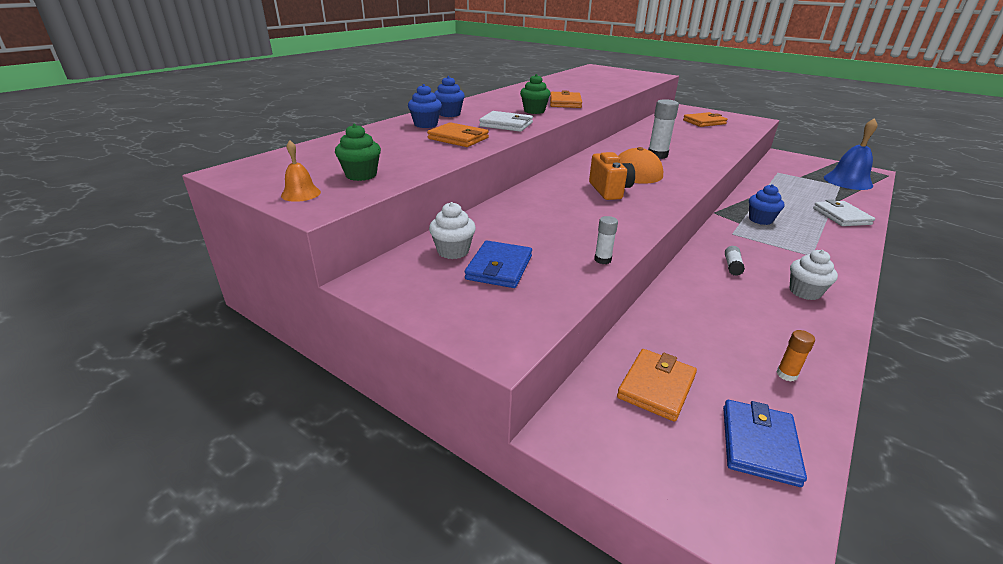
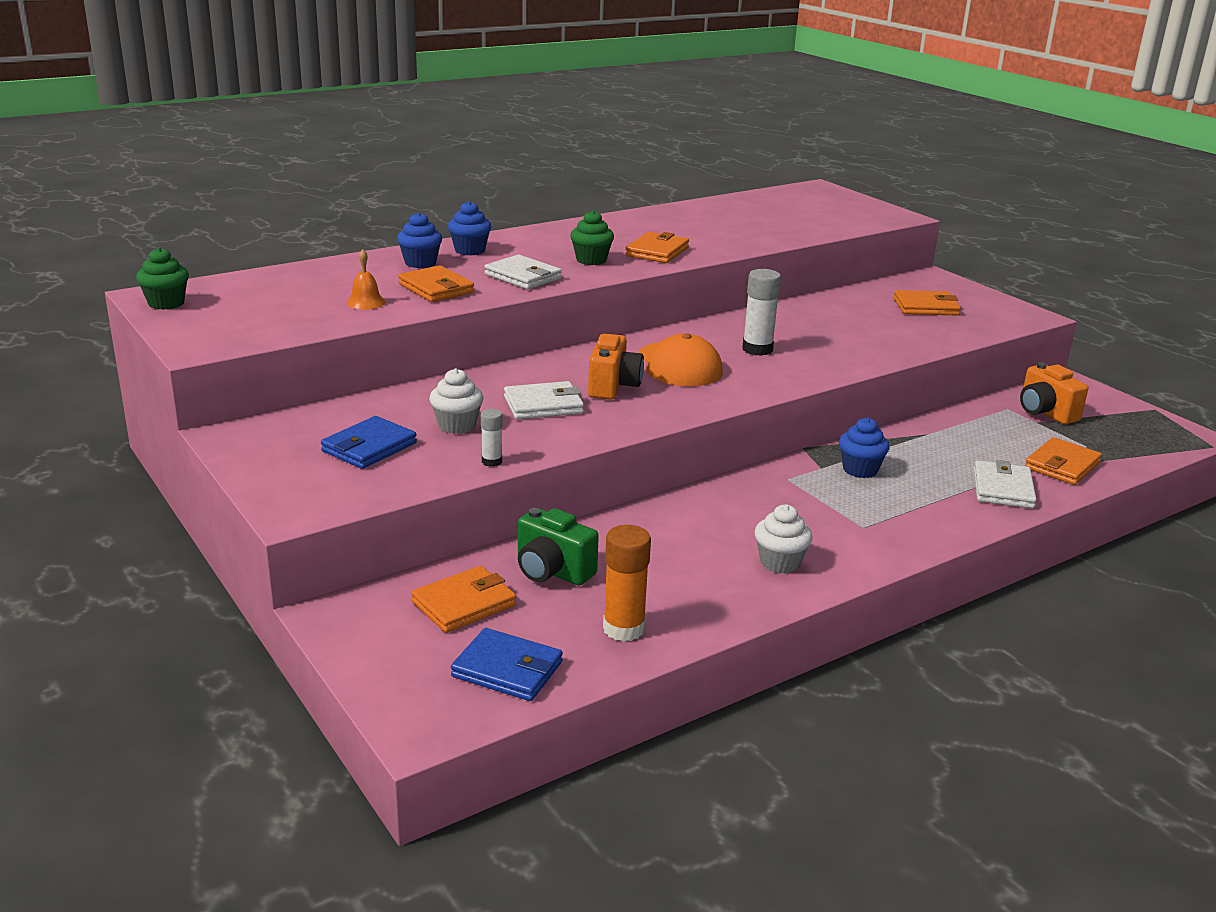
camera: 20 degrees right, 5 degrees down
(301, 194) = (196, 331): orange bell -> orange bell (365, 302)
(361, 175) = (275, 319): green cupcake -> green cupcake (166, 303)
(453, 251) = (339, 422): white cupcake -> white cupcake (457, 425)
(583, 210) = (543, 405): none -> white wallet
(683, 338) = (552, 571): none -> green camera
(732, 266) = (725, 516): white glue stick -> none
(759, 444) = (507, 669): blue wallet -> blue wallet turned 75 degrees clockwise
(786, 374) = (623, 628): orange glue stick -> orange glue stick, size x1.82
(797, 171) = (1045, 413): none -> orange camera
(846, 197) = (1062, 465): none -> orange wallet
(848, 181) = (1112, 443): blue bell -> none

